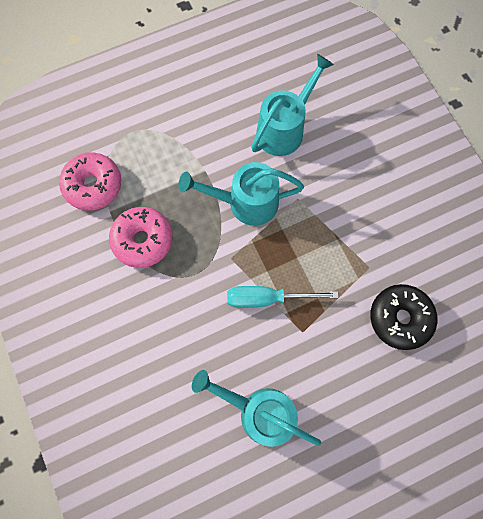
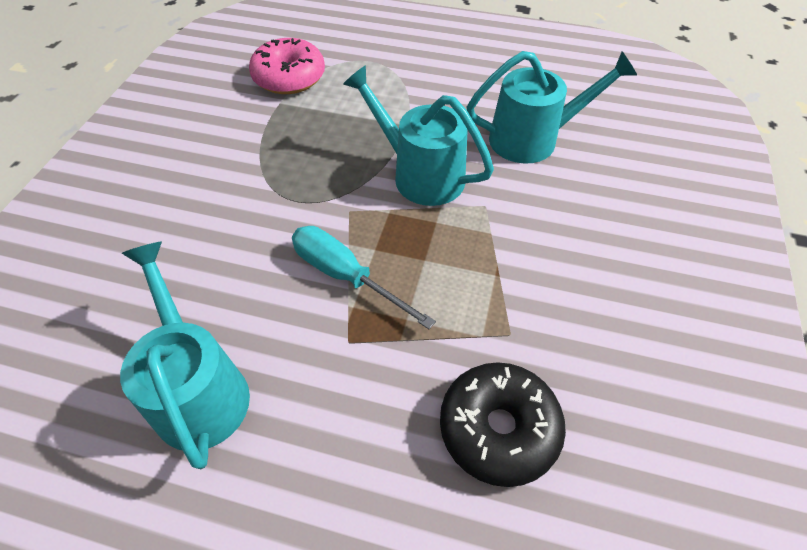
camera: 40 degrees right, 20 degrees down
(142, 240) = (280, 141): pink donut -> none

